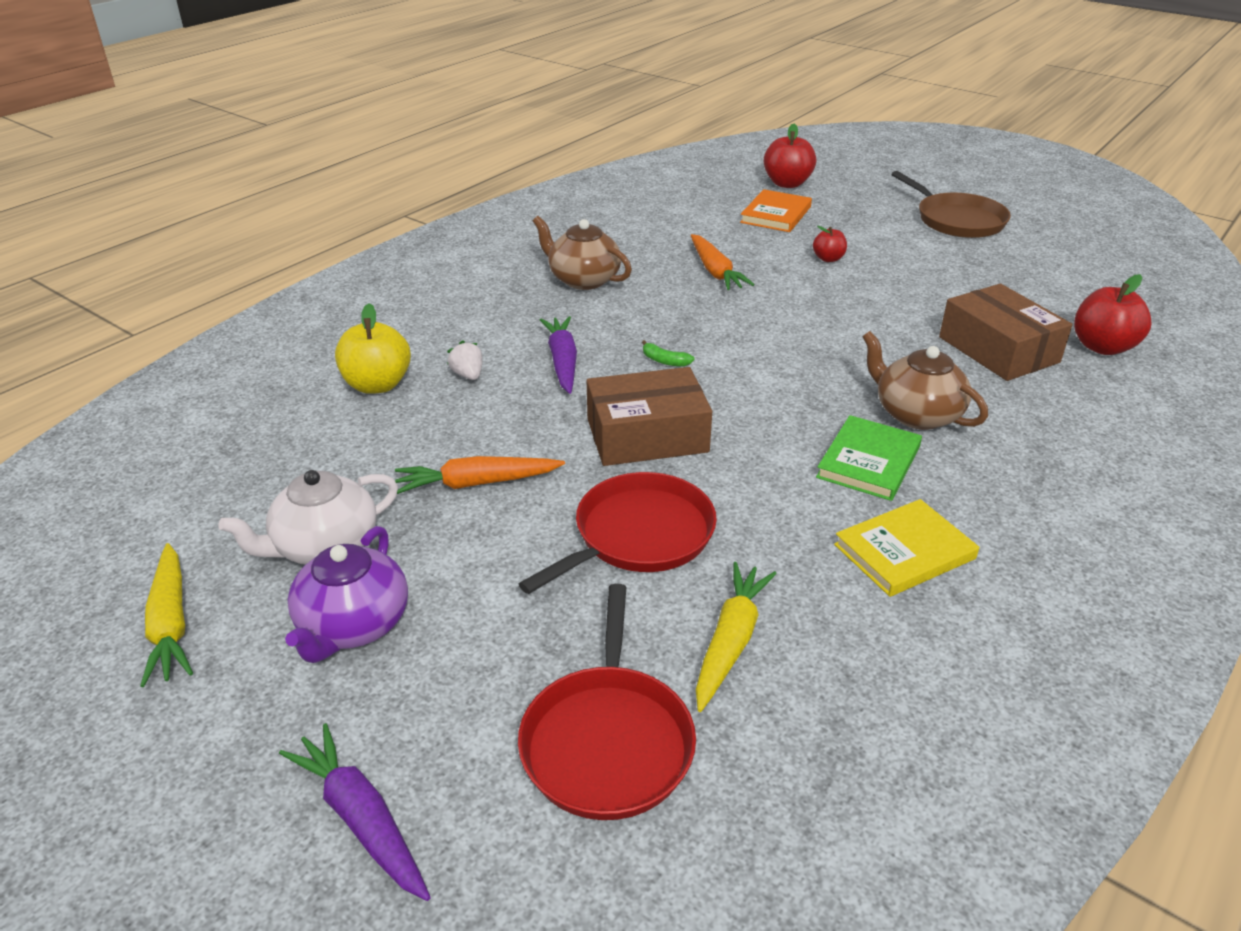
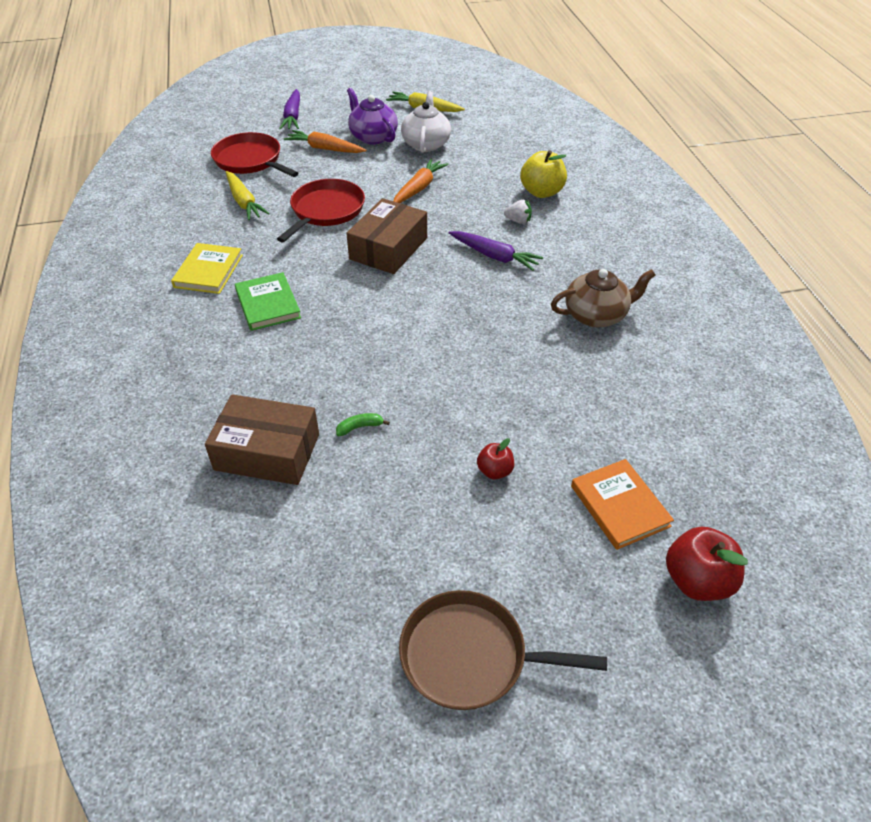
camera: 130 degrees right, 10 degrees up
(361, 819) = (293, 116): purple carrot -> purple carrot turned 90 degrees clockwise
(639, 535) = (326, 211): red pan -> red pan turned 150 degrees counterclockwise
(664, 361) = (448, 292): green banana -> green banana (360, 427)
(715, 271) = (542, 387): orange carrot -> orange carrot (325, 149)
(916, 414) = (272, 352): brown teapot -> none
(1102, 347) = (191, 517): red apple -> none

